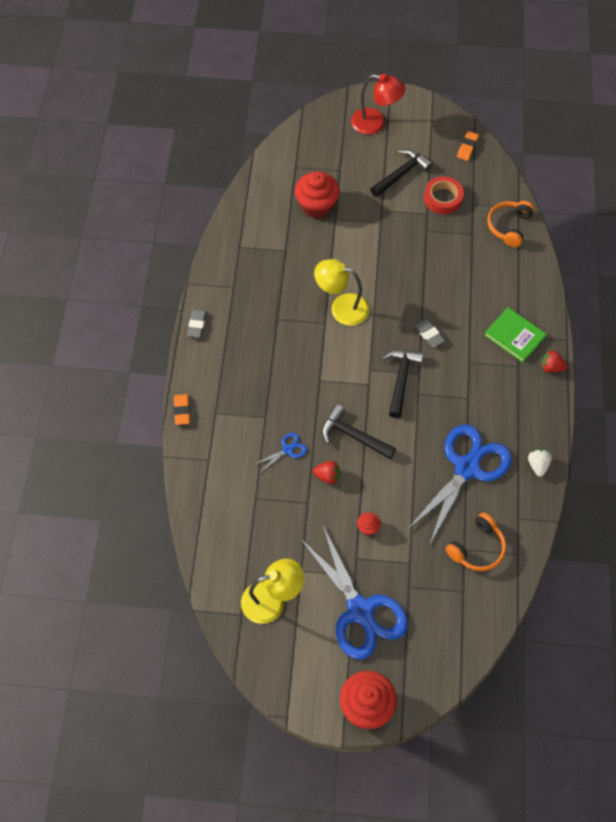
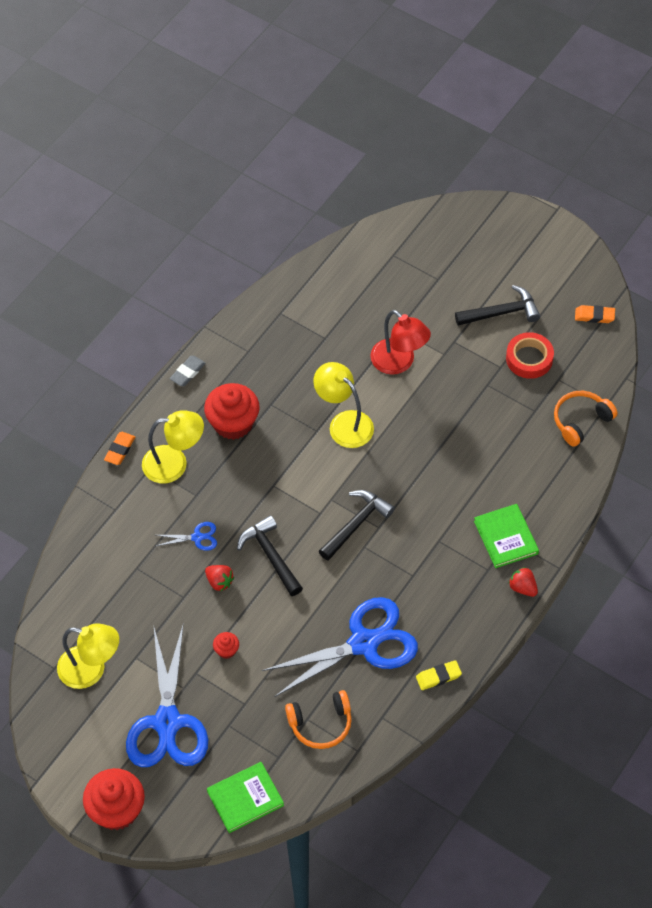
camera: 30 degrees right, 5 degrees down
(232, 400) = (174, 463): none -> yellow lamp
(317, 206) = (388, 306): red cupcake -> red cupcake (233, 423)
(375, 123) = (511, 245): red lamp -> red lamp (399, 363)
(428, 334) = (416, 492): grey eraser -> none
(460, 639) = (245, 798): none -> green book
(467, 147) = (594, 316): orange eraser -> orange eraser turned 45 degrees clockwise
(537, 465) = (438, 677): white strawberry -> yellow eraser

